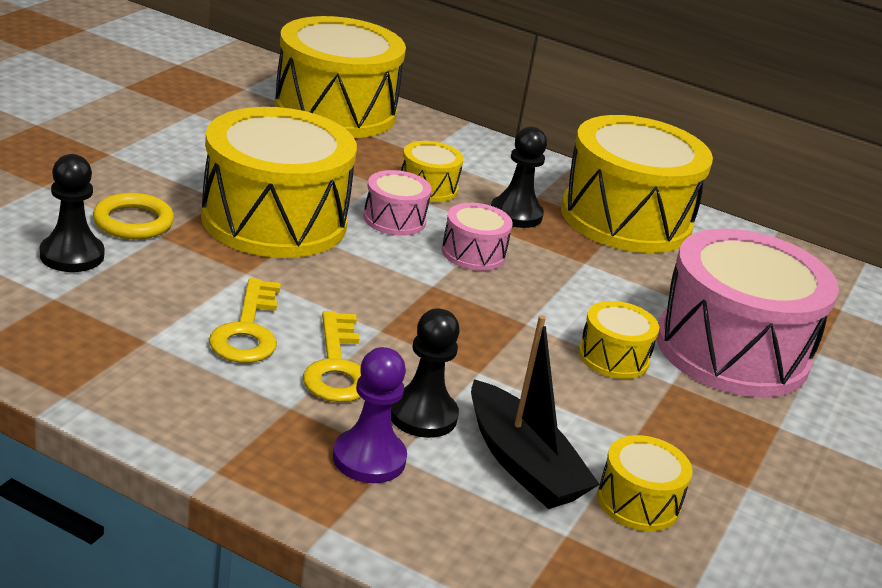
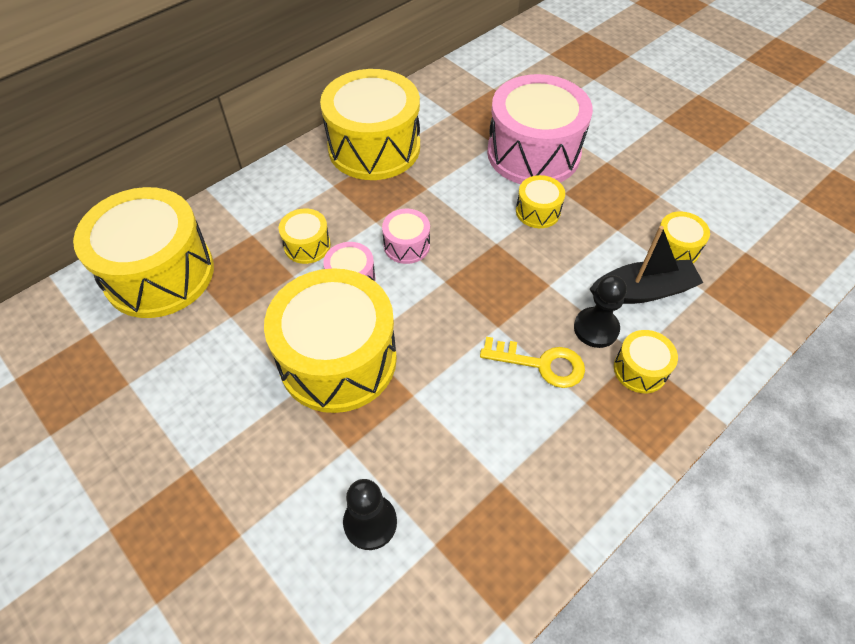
camera: 65 degrees left, 25 degrees up
(133, 222) = (322, 465): yellow ring -> none
(247, 330) = (493, 410): yellow key -> none
(369, 459) = (640, 369): purple pawn -> yellow drum
(516, 214) = (357, 205): black pawn -> none

